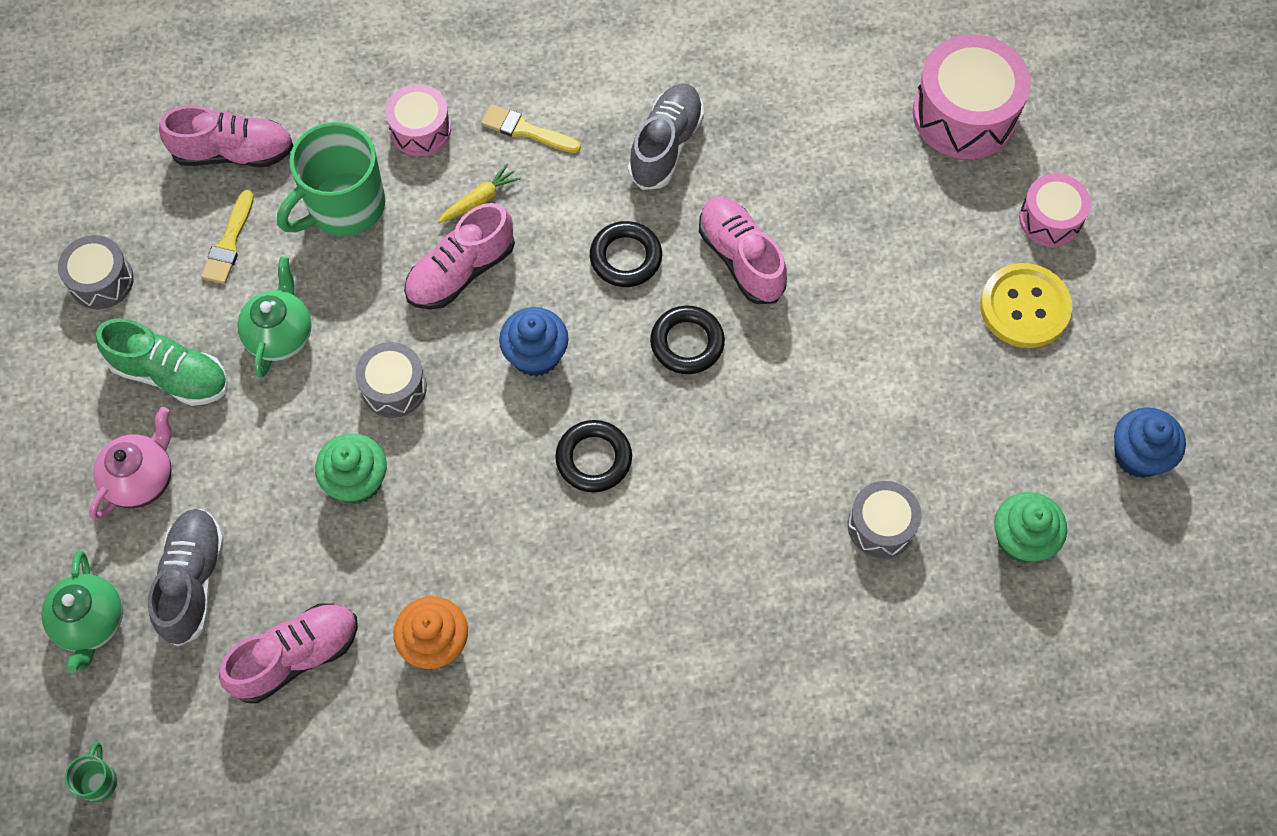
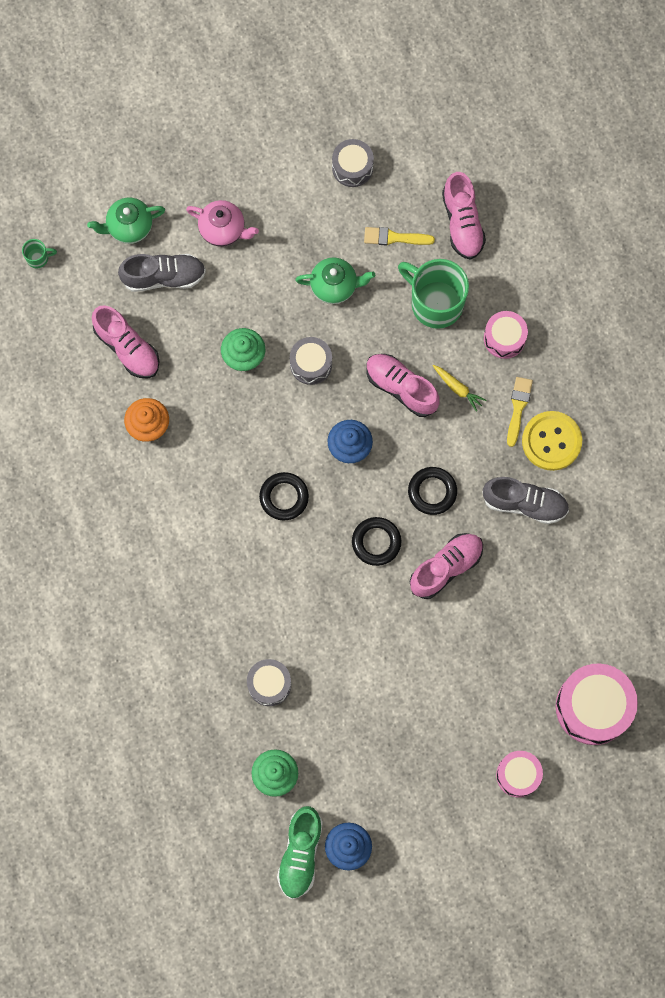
camera: 80 degrees right, 10 degrees up
(171, 375) = (295, 228): green shoe -> green shoe (300, 854)
(1024, 307) = (445, 763): yellow button -> yellow button (551, 441)

